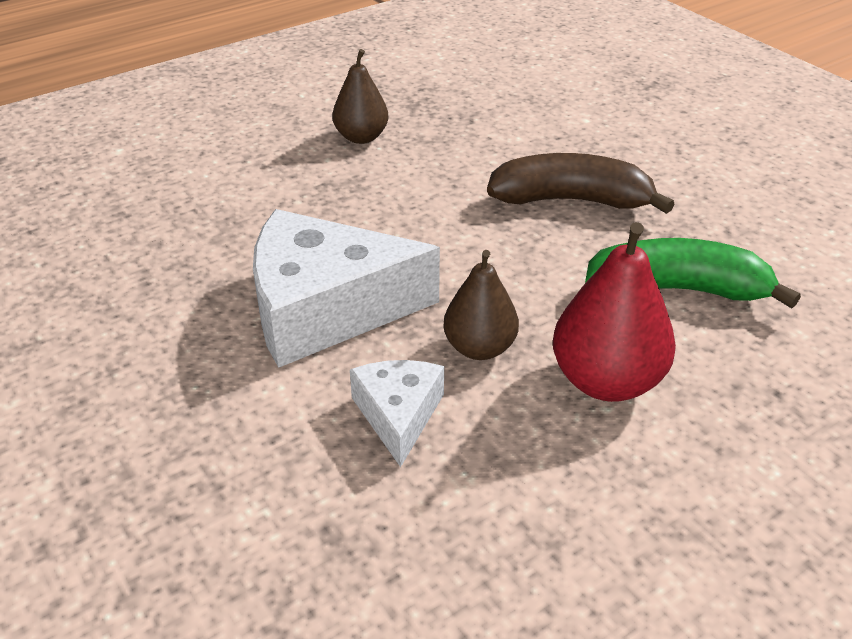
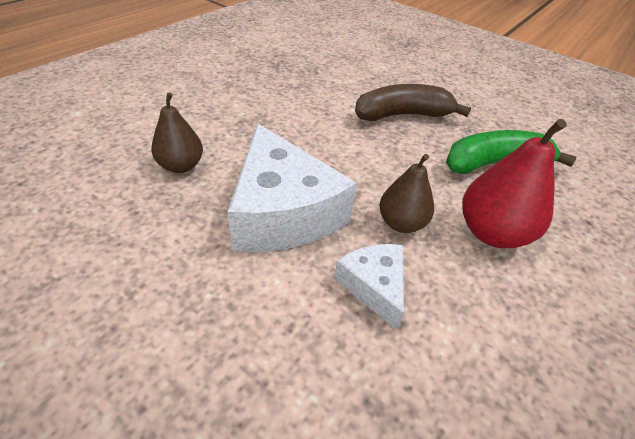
camera: 20 degrees left, 5 degrees up
(326, 309) = (283, 211): white cheese -> white cheese turned 90 degrees counterclockwise
(361, 137) = (252, 88): brown pear -> brown pear (181, 166)

